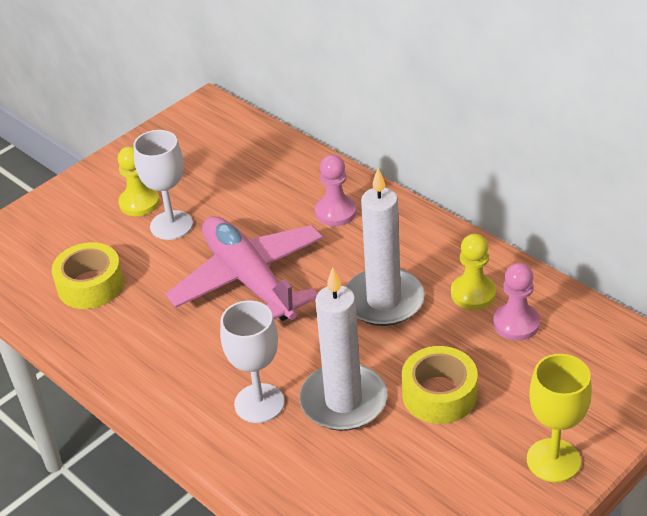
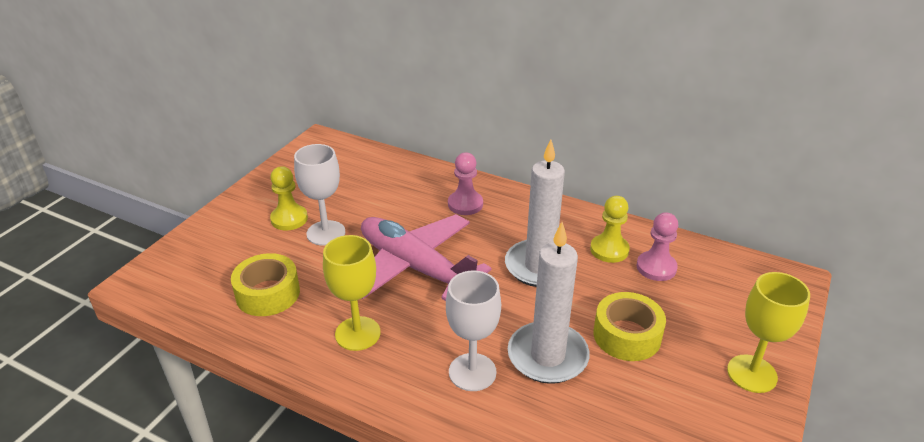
camera: 20 degrees left, 5 degrees down
(163, 343) = (357, 333): none -> yellow goblet

